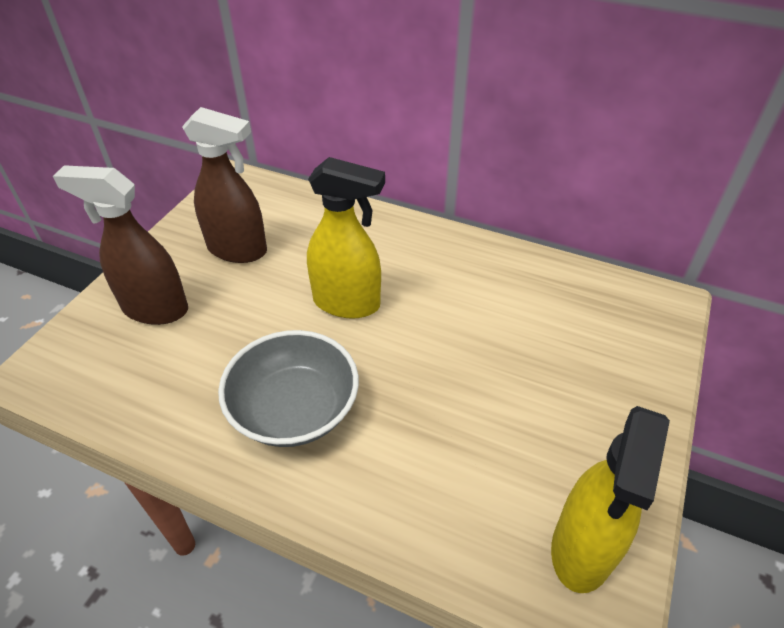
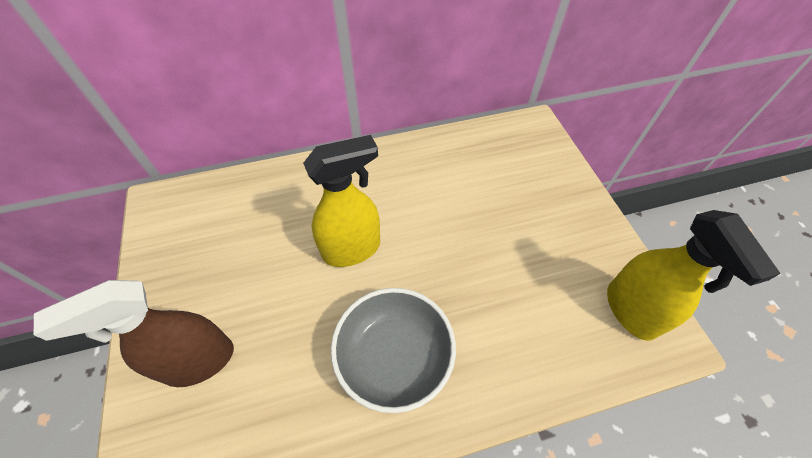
camera: 40 degrees left, 10 degrees up
(238, 250) = (222, 261): brown spray bottle -> none

